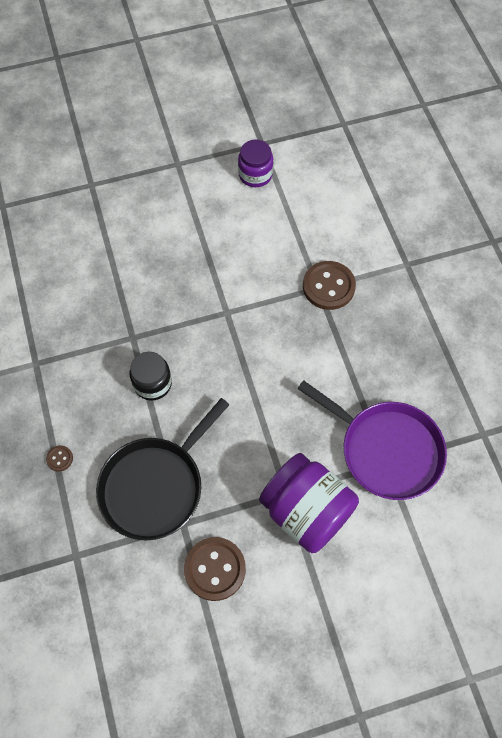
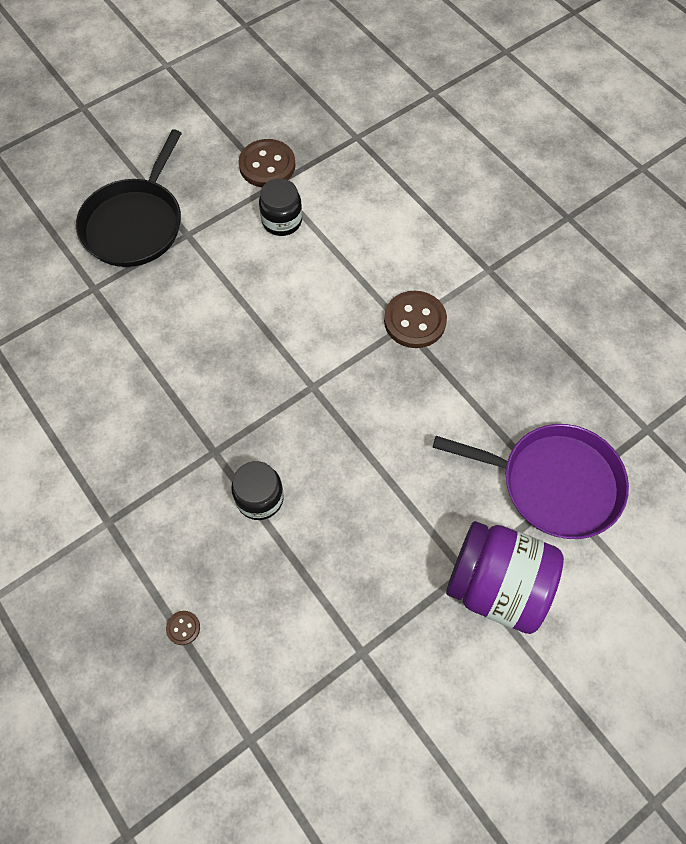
camera: 20 degrees left, 0 degrees up
(155, 486) = (311, 619): black pan -> black pan (135, 224)
(215, 569) = (421, 693): brown button -> brown button (267, 165)
(255, 175) = (282, 221): purple jar -> black jar

